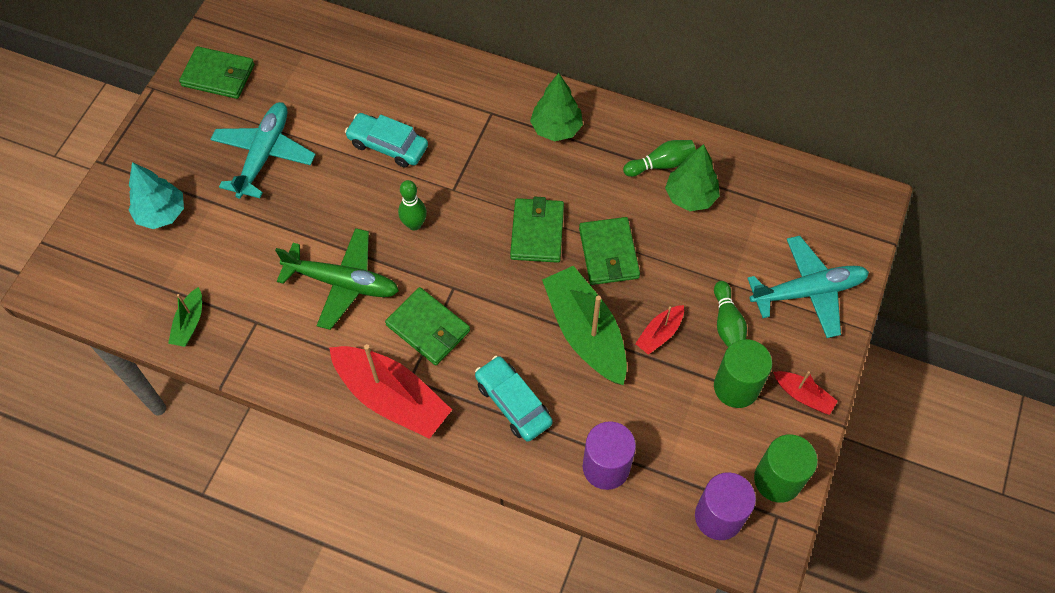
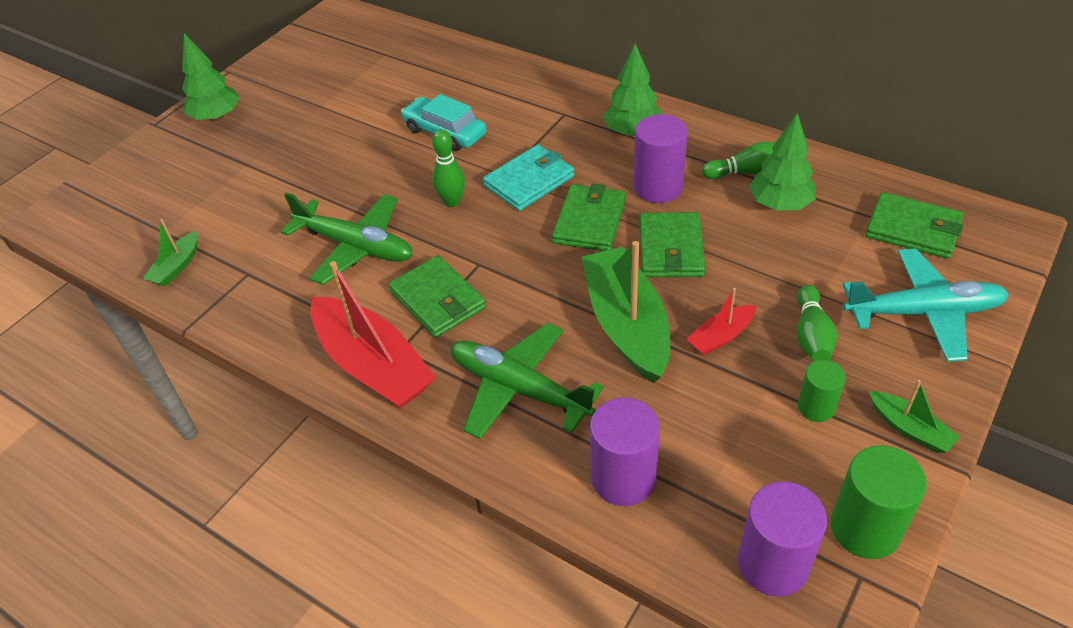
camera: 15 degrees right, 15 degrees down
(161, 214) = (191, 169): turquoise tree -> none
(163, 148) = (217, 117): none -> green tree
(218, 75) = (295, 66): green wallet -> green wallet (913, 229)
(264, 155) = (314, 130): turquoise plane -> none
(477, 194) = (529, 181): none -> turquoise wallet
(513, 403) = (519, 389): turquoise car -> green plane
(588, 189) = (658, 187): none -> purple cylinder
(736, 387) = (816, 407): green cylinder -> green cylinder, size x0.60
(803, 396) = (910, 429): red boat -> green boat

